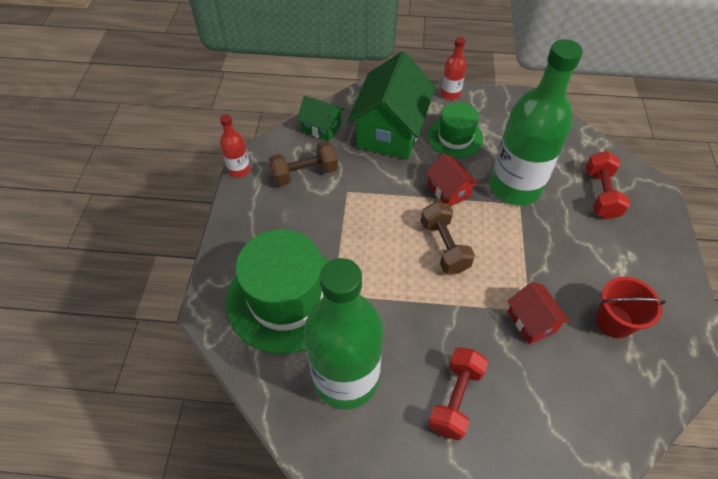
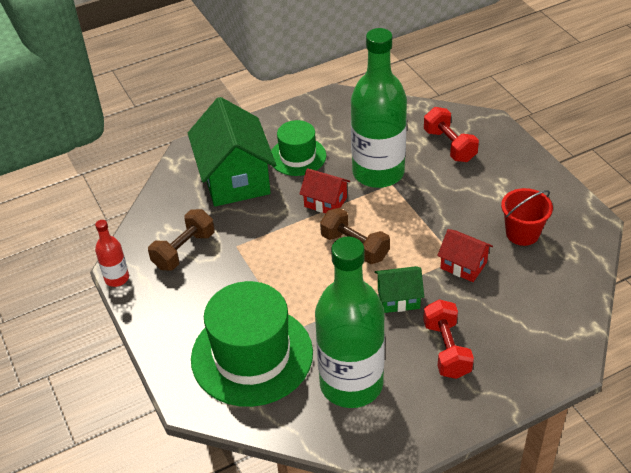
camera: 30 degrees left, 10 degrees down
(321, 128) = (167, 205): green house -> green house (398, 298)
(450, 94) = (265, 122): red bottle -> none

